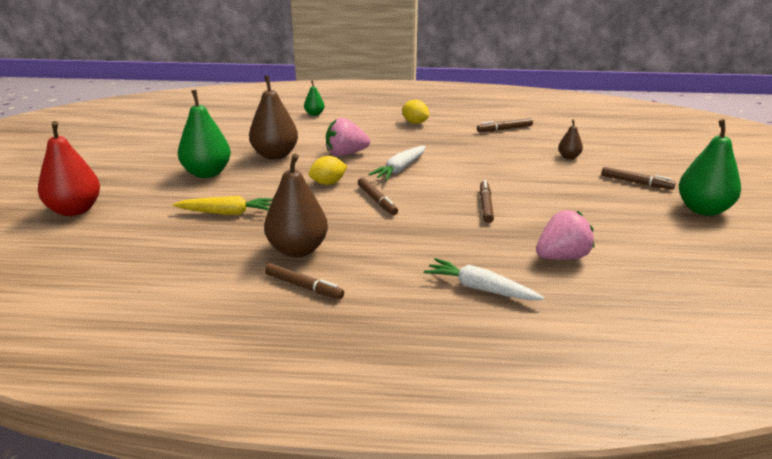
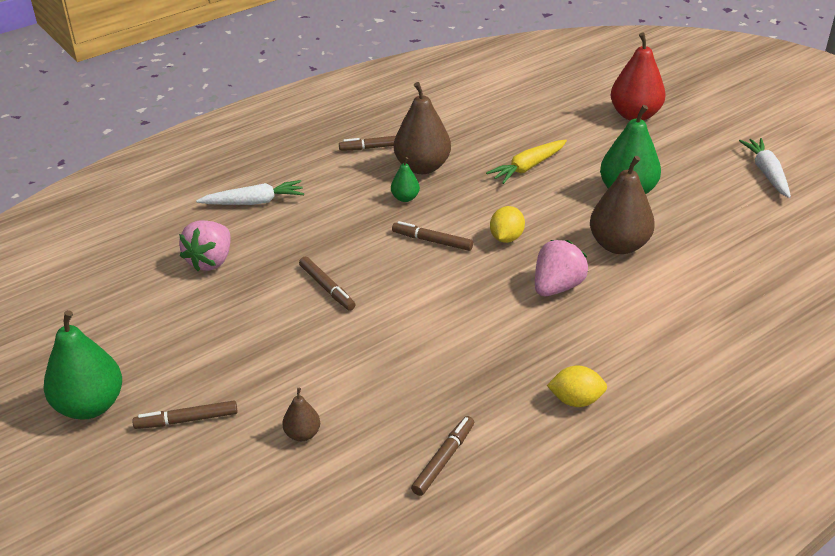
camera: 140 degrees right, 10 degrees up
(314, 114) = (720, 341): green pear -> green pear (405, 198)
(400, 169) = (469, 295): white carrot -> white carrot (766, 173)

